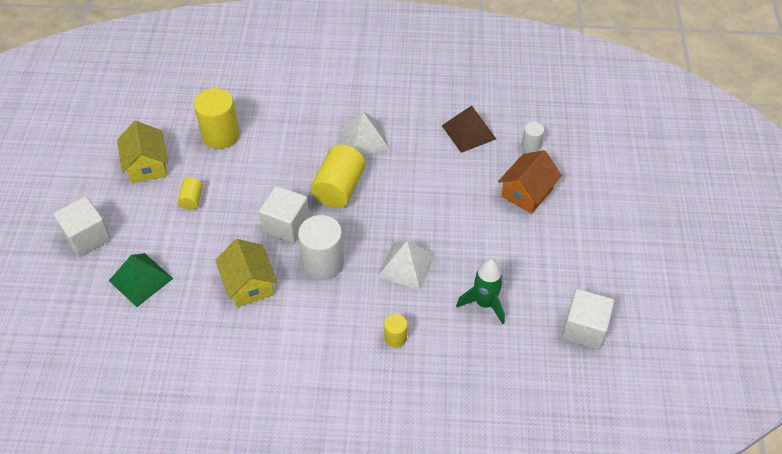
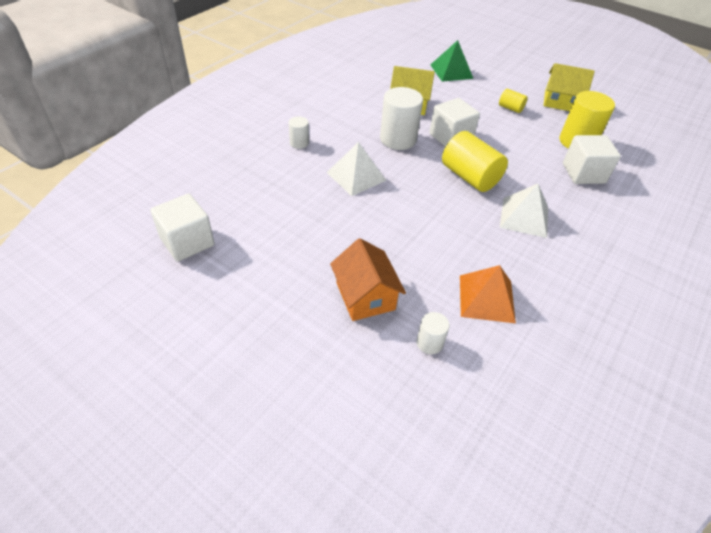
camera: 120 degrees right, 5 degrees down
(87, 237) = (504, 65): white cube -> white cube (583, 173)
(395, 338) = (299, 143): yellow cylinder -> white cylinder
(469, 132) = (486, 298): brown pyramid -> orange pyramid
(484, 303) = (277, 198): green rocket -> none

